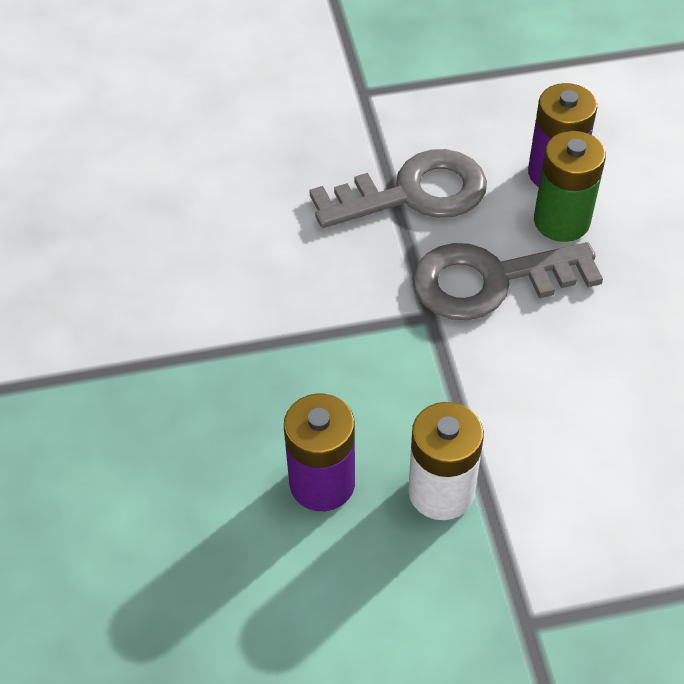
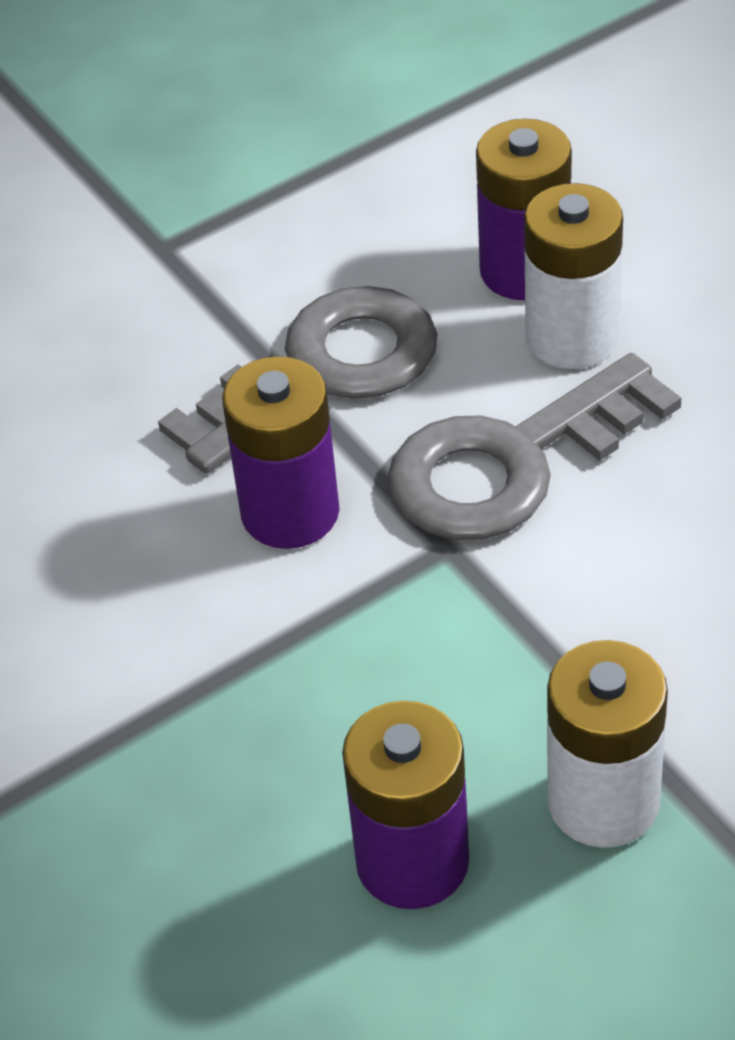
camera: 20 degrees left, 5 degrees down
(356, 265) = (290, 512): none -> purple battery
(561, 221) = (572, 337): green battery -> white battery

